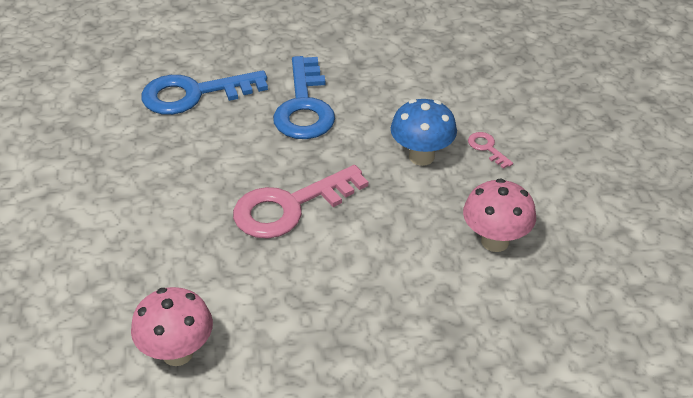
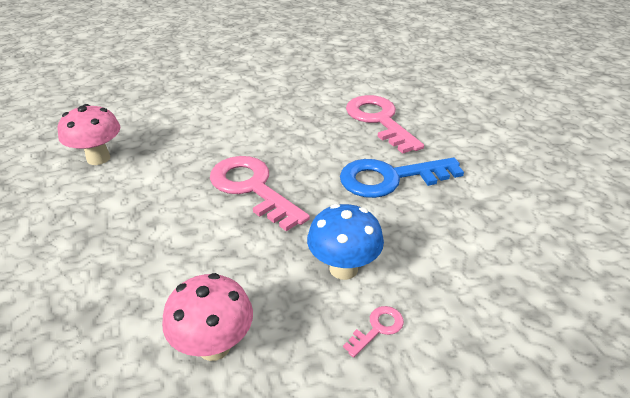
camera: 80 degrees right, 5 degrees down
(194, 94) = (379, 120): blue key -> pink key

